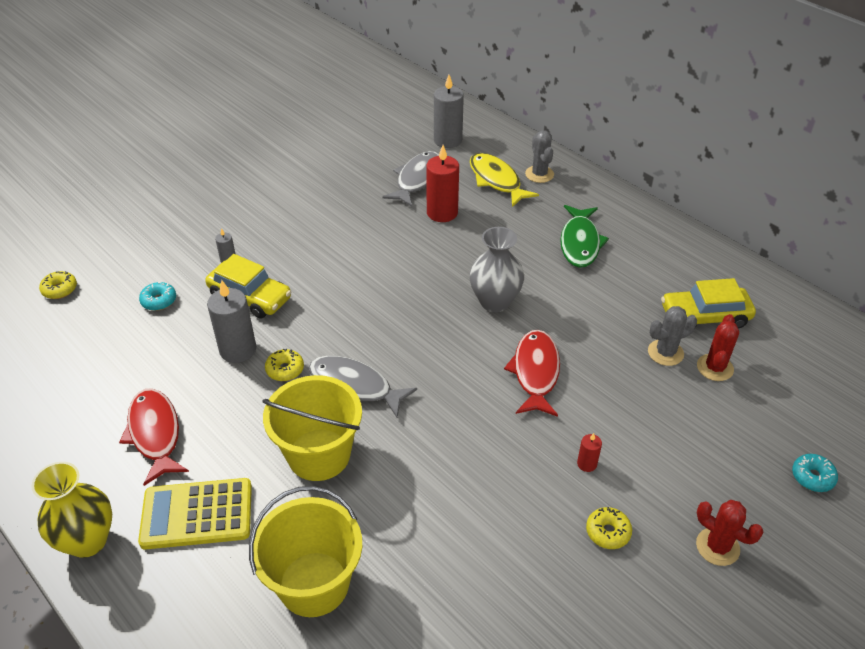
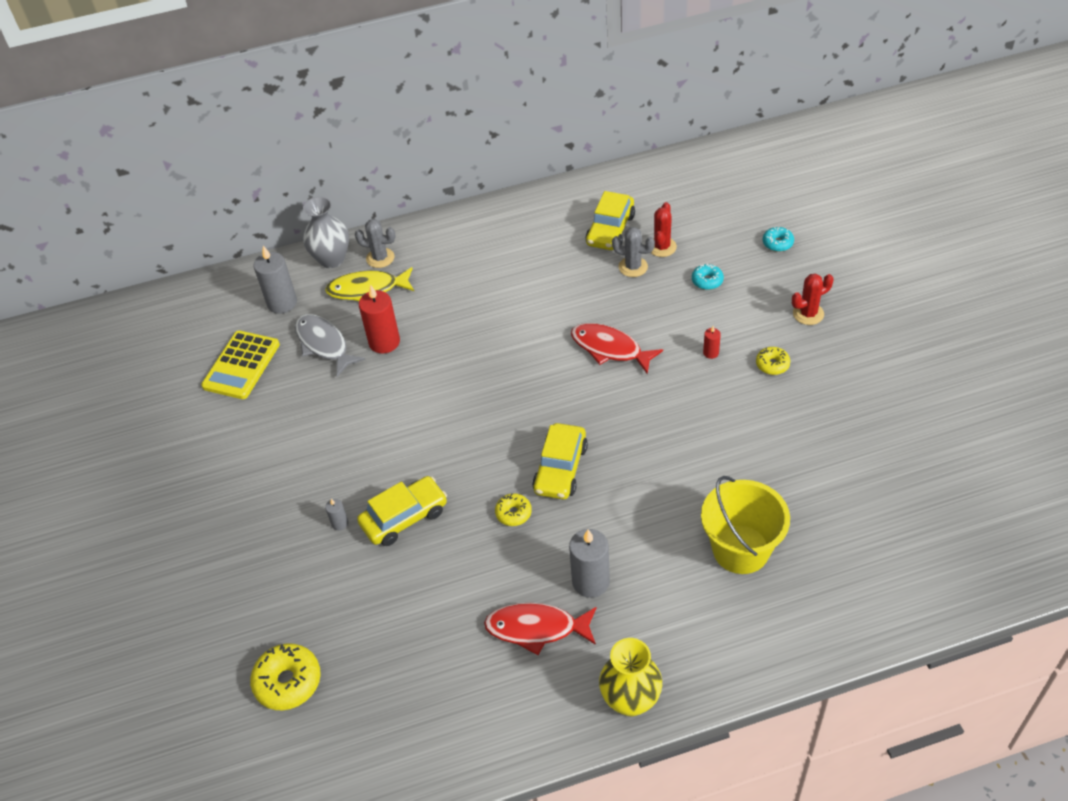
camera: 60 degrees left, 5 degrees up
(60, 289) = (288, 682): yellow donut -> yellow donut, size x1.73
(159, 301) = (362, 594): turquoise donut -> turquoise donut (707, 281)
(197, 514) = (640, 613): yellow calculator -> yellow calculator (241, 365)
(238, 350) = (468, 543): grey candle -> grey candle (590, 582)
(319, 454) = (620, 513): yellow bucket -> none
(355, 386) = (560, 469): grey fish -> yellow car
(495, 301) = (519, 345): grey vase -> grey vase (332, 259)
(580, 243) = (485, 266): green fish -> none
(665, 353) = (633, 267): grey cactus -> grey cactus turned 75 degrees counterclockwise
(715, 368) = (662, 247): red cactus -> red cactus turned 60 degrees clockwise

